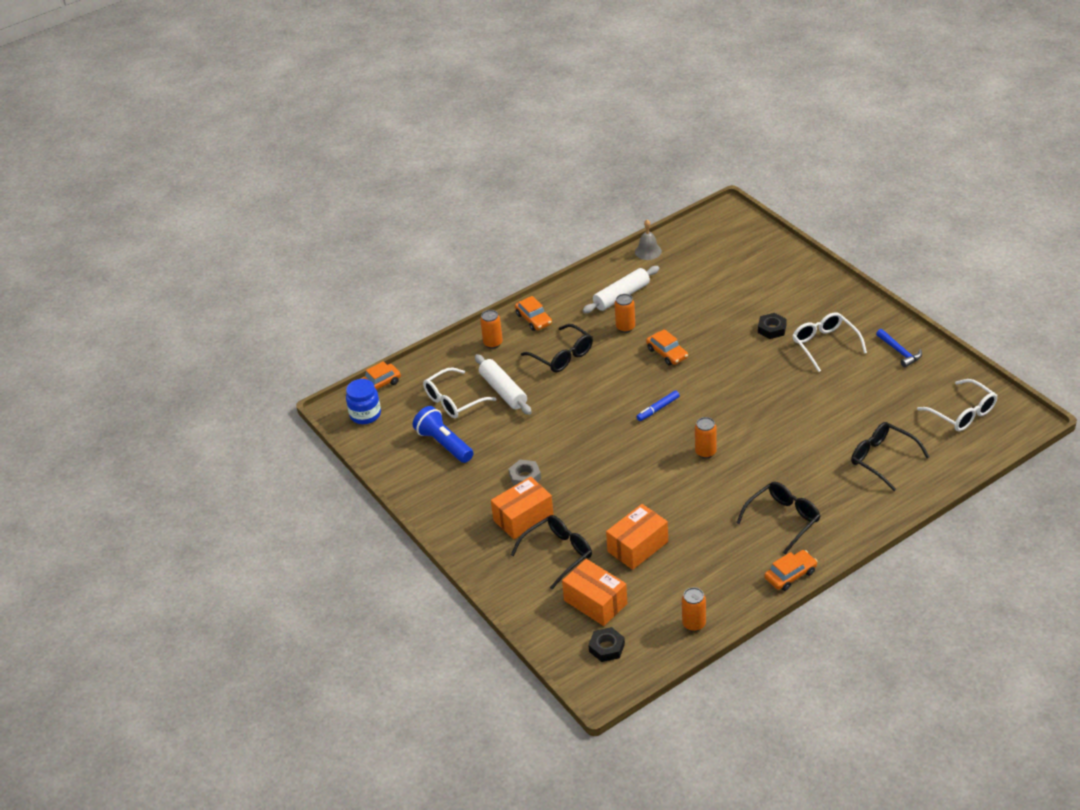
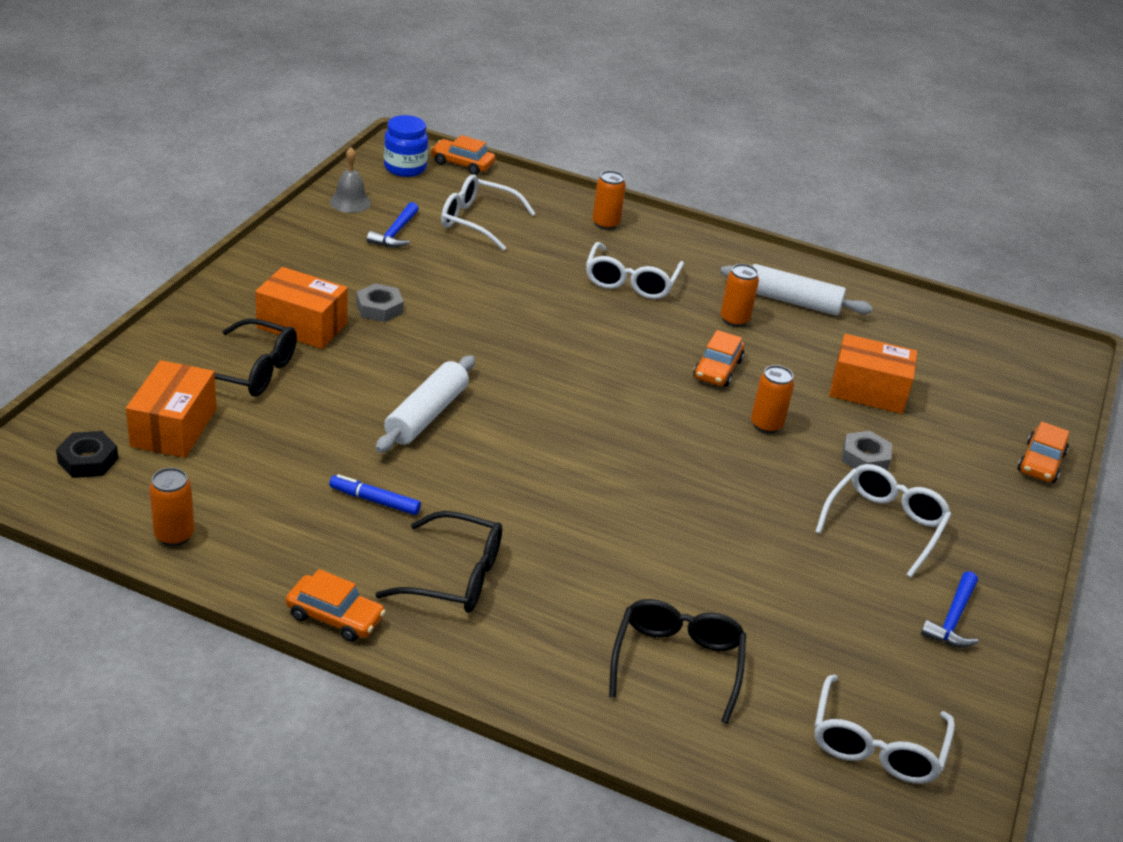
camera: 50 degrees right, 5 degrees down
(444, 444) = (395, 233): blue flashlight -> blue hammer
(503, 391) = (525, 252): white rolling pin -> white rolling pin (426, 415)
(534, 319) = (678, 243): orange car -> orange car (1040, 462)
(562, 356) = (631, 281): black glasses -> white glasses
(637, 546) = (306, 439): orange box -> orange box (868, 391)
(648, 251) = (904, 302): grey bell -> grey bell (350, 202)
(658, 409) = (598, 389): blue marker -> blue marker (374, 501)
(705, 452) = (543, 457): orange can -> orange can (766, 425)
(772, 329) = (865, 458): black nut -> grey nut

